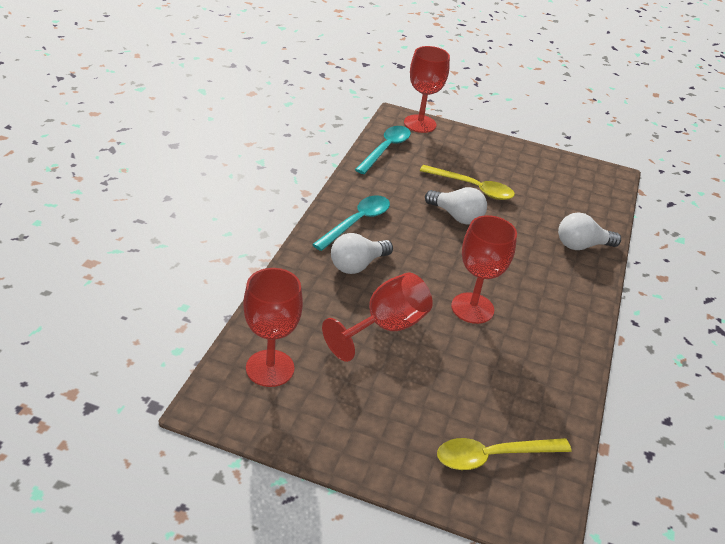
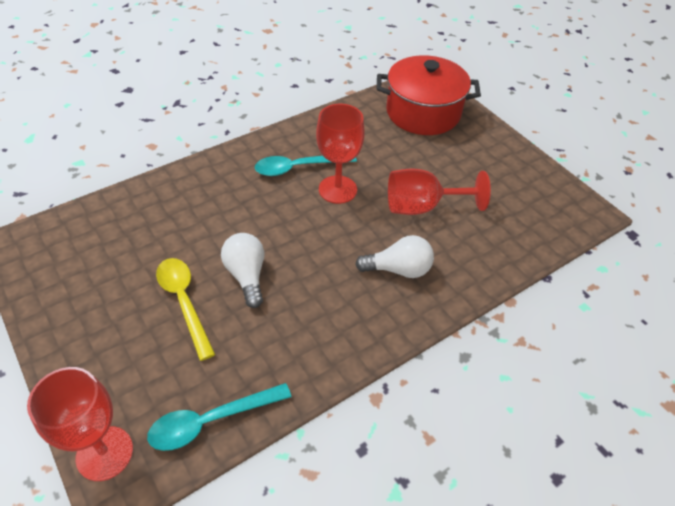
camera: 140 degrees left, 10 degrees up
(270, 368) = (534, 218): red goblet -> none
(357, 222) = (357, 318): turquoise spoon -> turquoise spoon (298, 167)
(493, 456) = (423, 113): yellow spoon -> red pot
(581, 245) = (175, 193): white light bulb -> none

